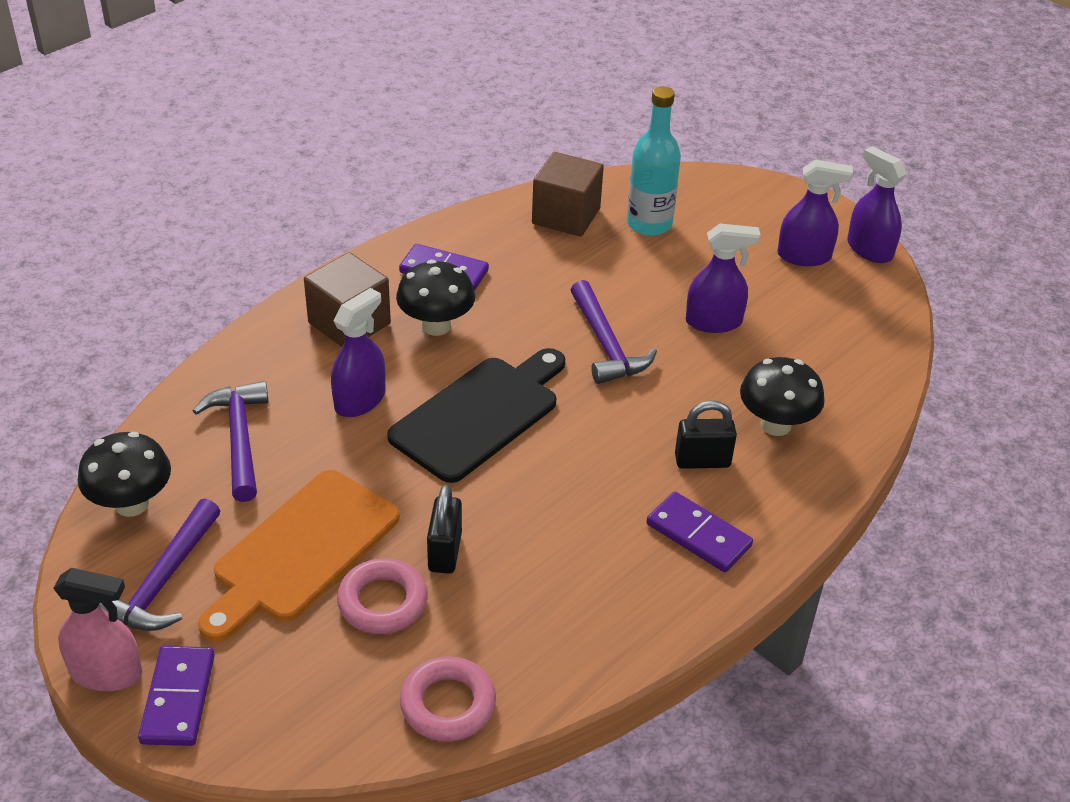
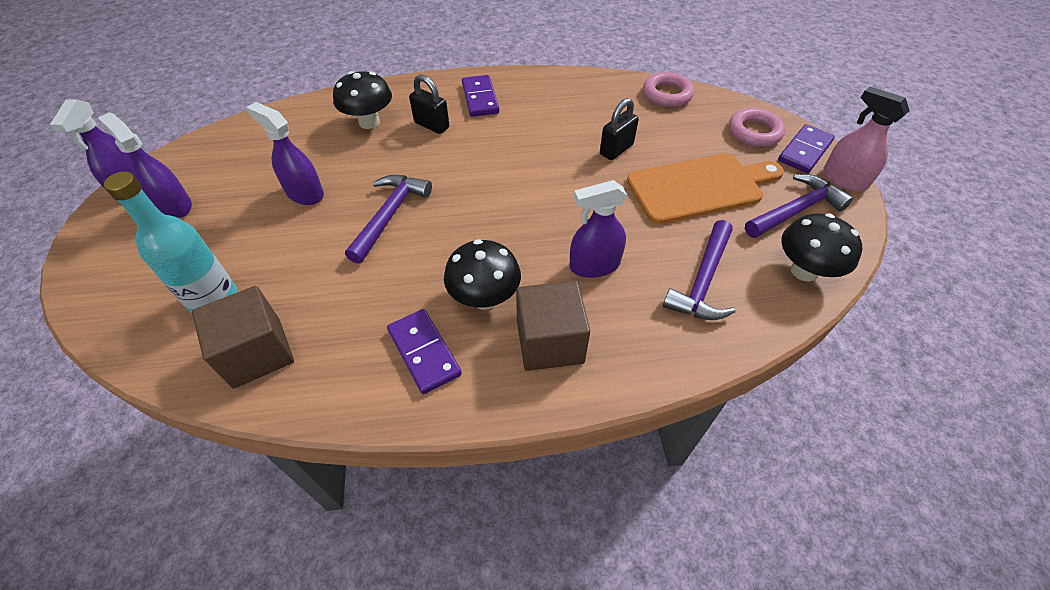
camera: 140 degrees left, 10 degrees up
(382, 602) = (669, 143): pink ring -> pink ring (754, 132)
(480, 414) = (523, 212): black cutting board -> none

